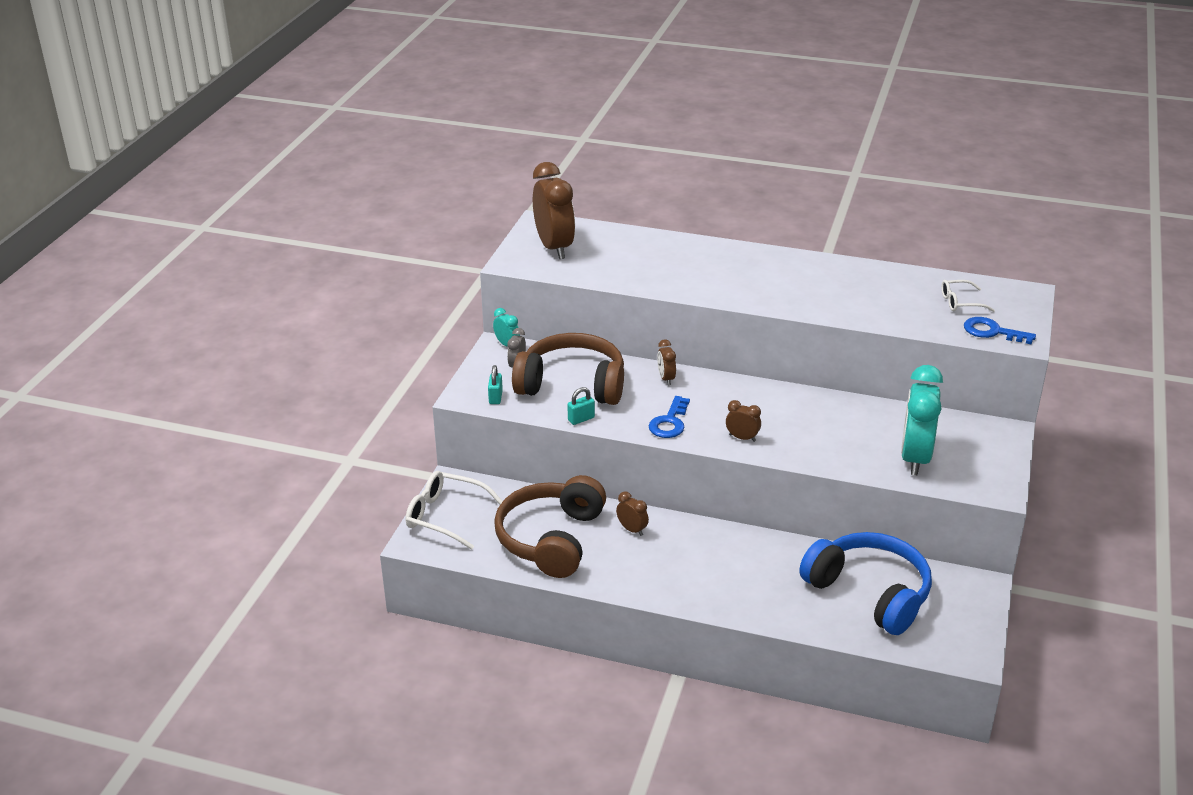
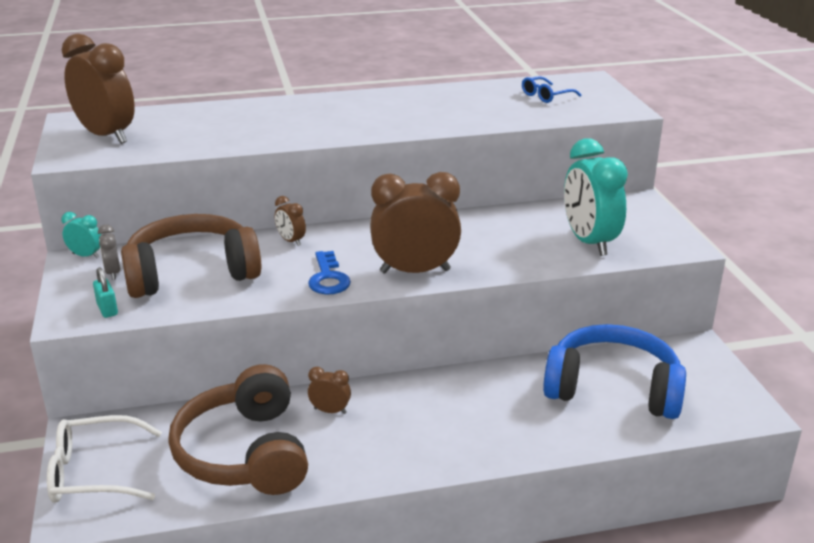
camera: 30 degrees left, 5 degrees down
(581, 419) = (227, 302): turquoise padlock -> none
(742, 438) = (415, 271): brown clock -> brown clock, size x2.21
(960, 302) = (546, 96): white glasses -> blue glasses
(992, 332) = (596, 109): blue key -> none

